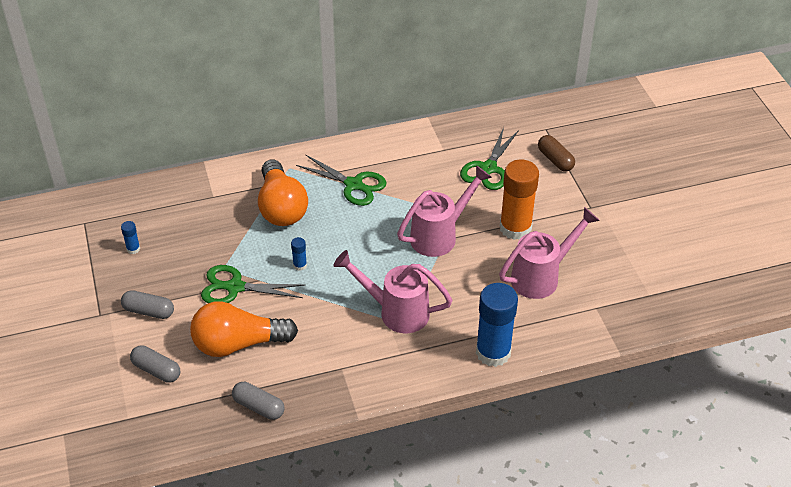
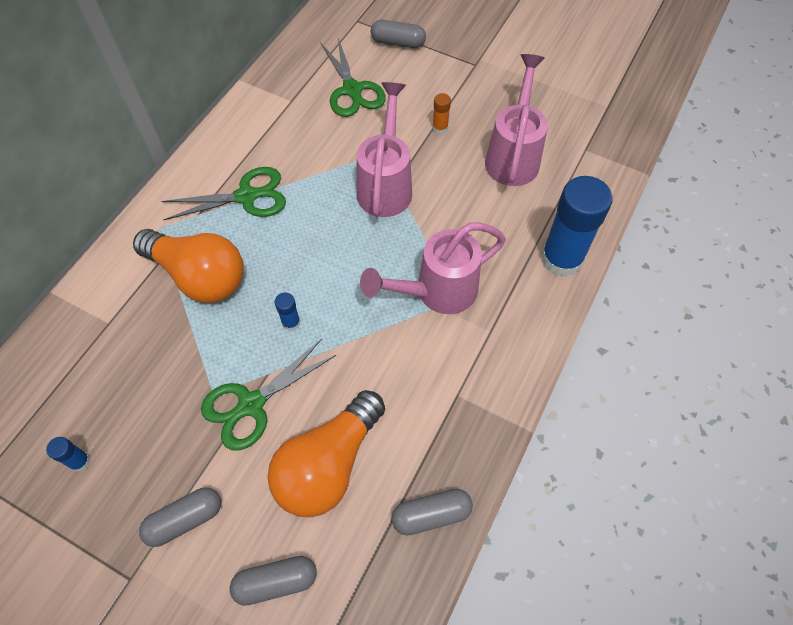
camera: 45 degrees left, 15 degrees up
(515, 228) = (440, 128): orange glue stick -> orange glue stick, size x0.42
(555, 160) = (398, 43): brown capsule -> grey capsule

